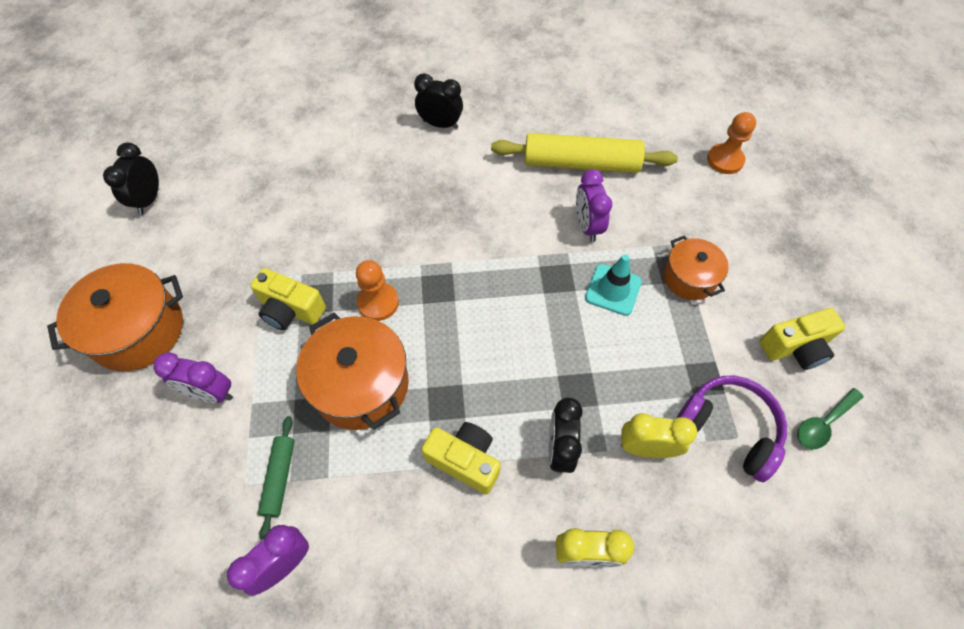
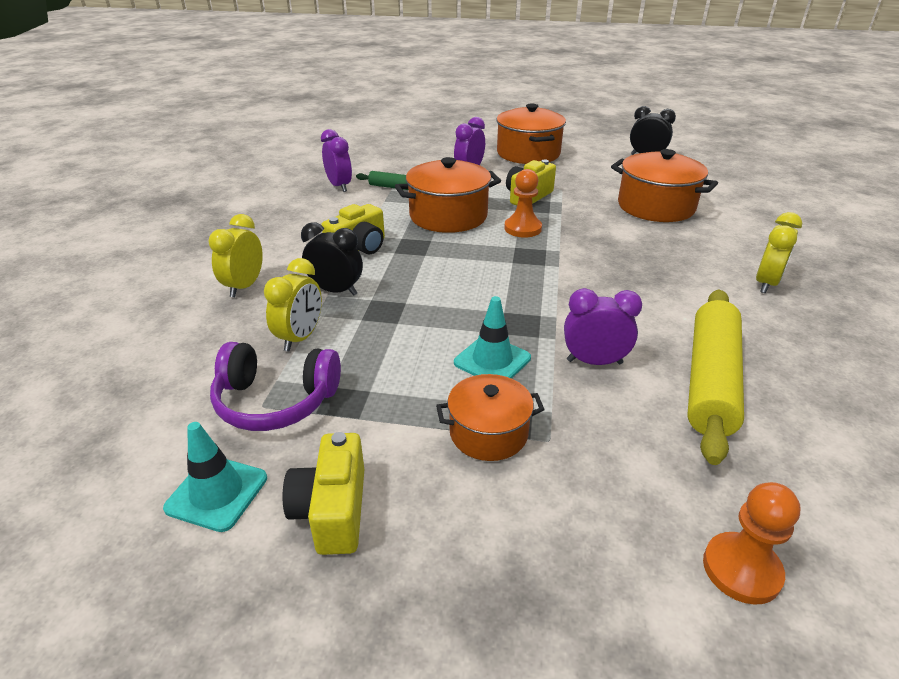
camera: 105 degrees right, 25 degrees down
(302, 191) = (656, 207): none -> orange pot
(440, 124) = (766, 284): black clock -> yellow clock
(728, 429) = (276, 401): purple headphones -> purple headphones turned 45 degrees clockwise
(823, 423) = (217, 493): green spoon -> turquoise traffic cone

